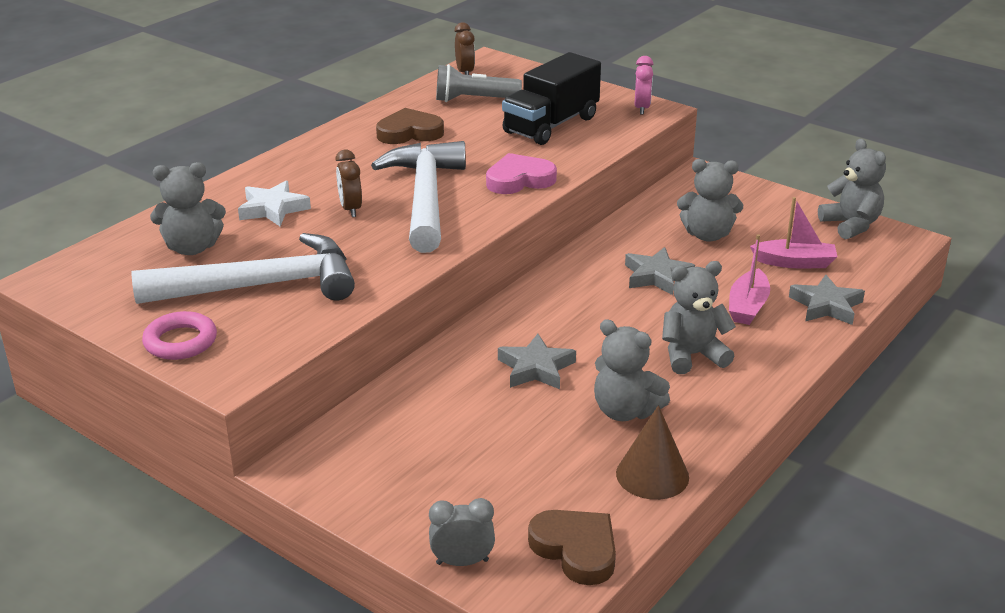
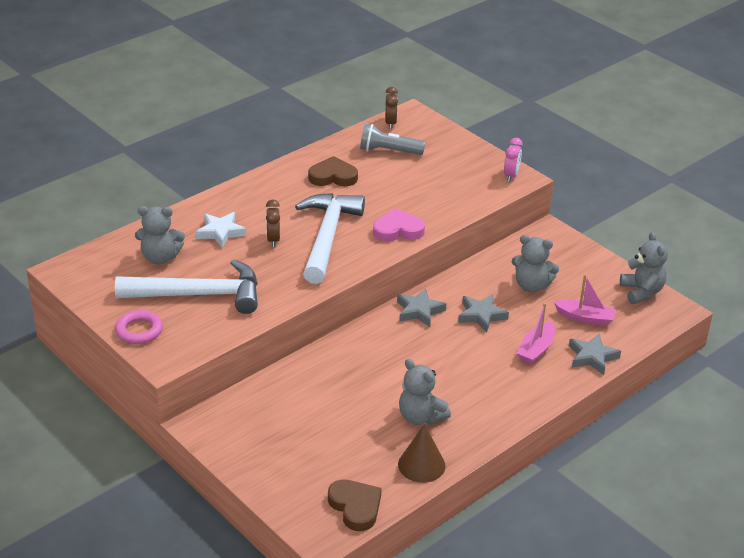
camera: 10 degrees right, 5 degrees up
(462, 562) = (284, 503): grey clock -> none
(536, 368) = (372, 376): grey star -> grey star (419, 311)
(551, 125) = (438, 183): black truck -> none
(692, 355) = (481, 382): grey teddy bear -> none

